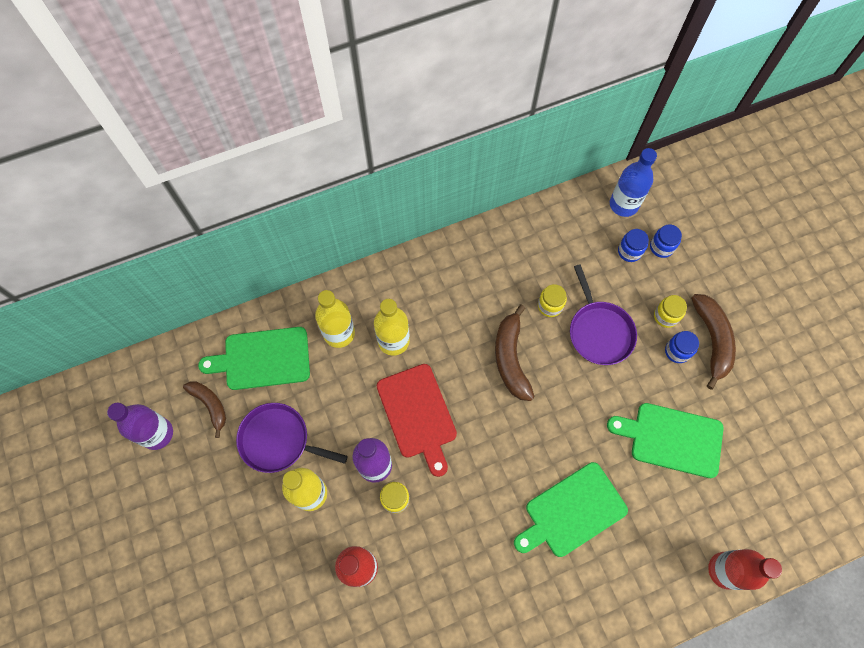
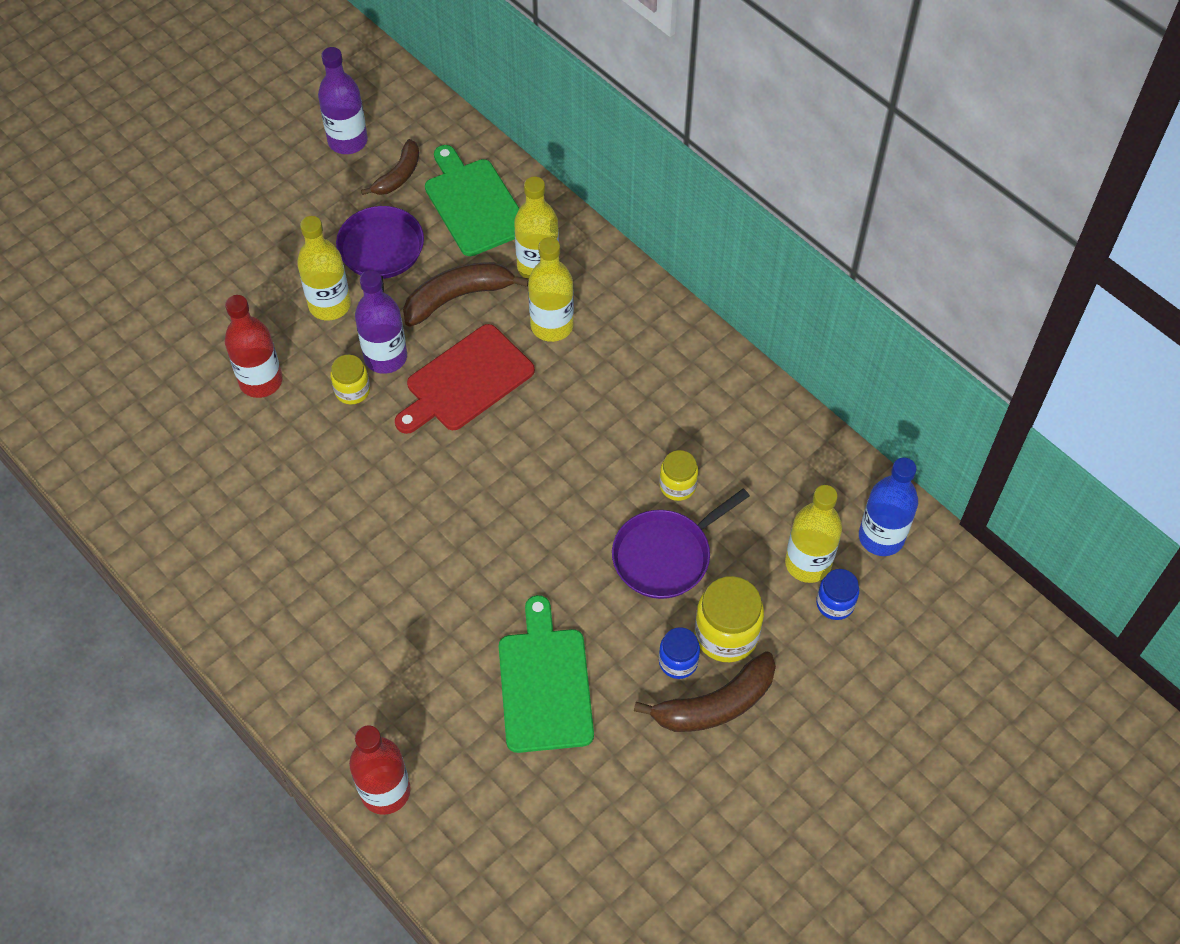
camera: 70 degrees right, 10 degrees down
(510, 358) = (582, 460): brown banana -> brown banana (458, 297)
(572, 511) = (402, 586): green cutting board -> none
(629, 251) = (808, 563): blue jar -> yellow bottle
(665, 316) = (726, 634): yellow jar -> yellow jar, size x1.66

